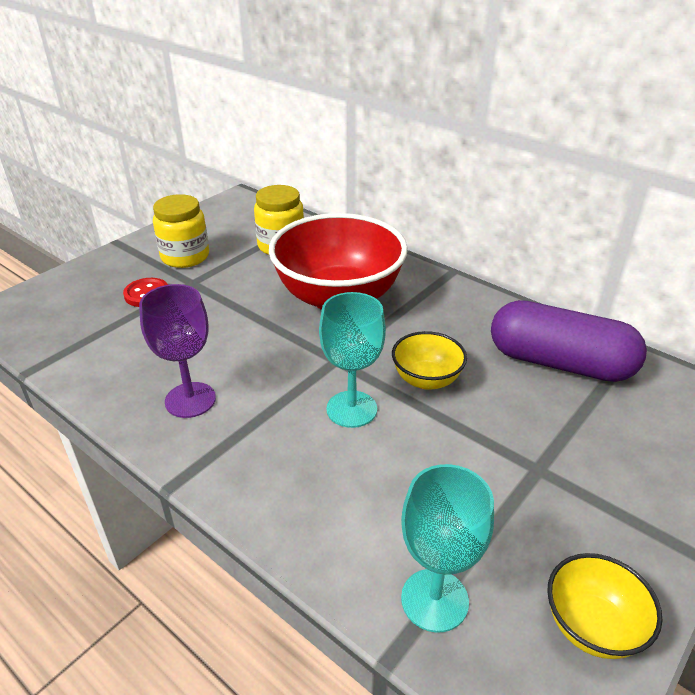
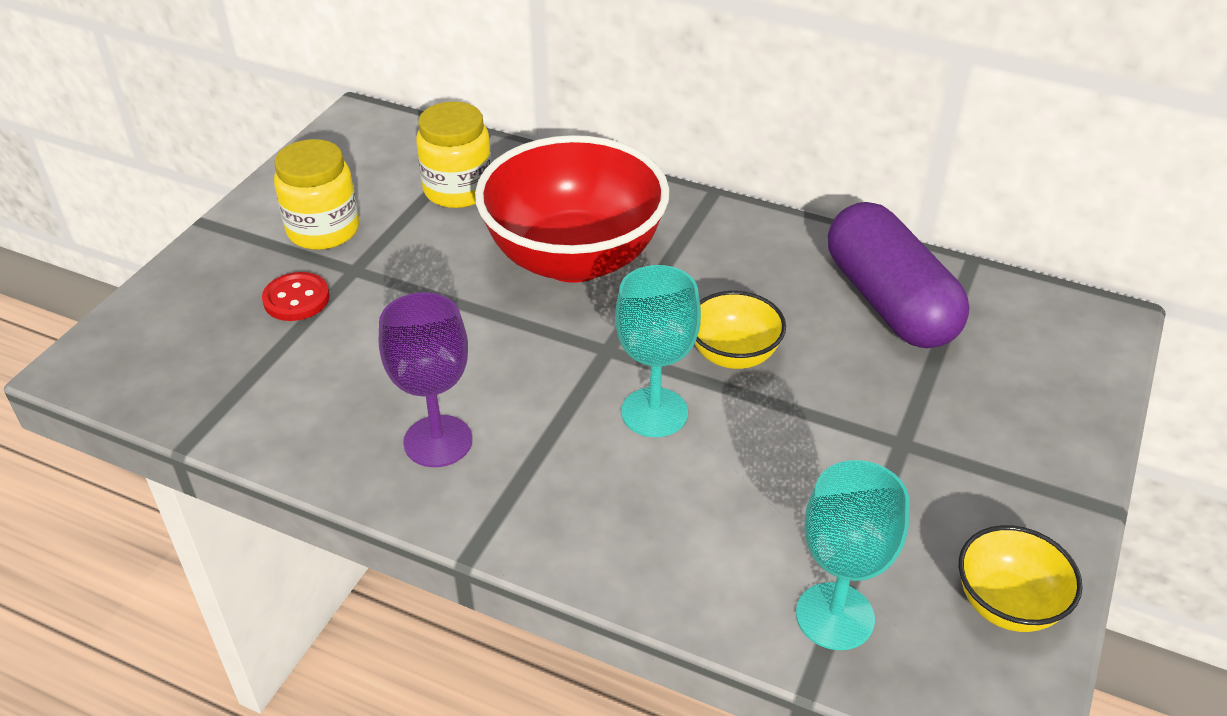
camera: 15 degrees left, 5 degrees up
(559, 363) = (889, 302): purple capsule -> purple capsule turned 60 degrees clockwise

